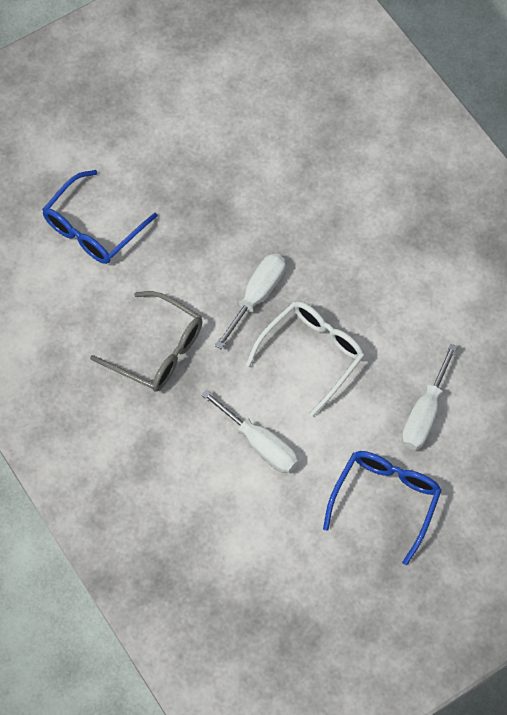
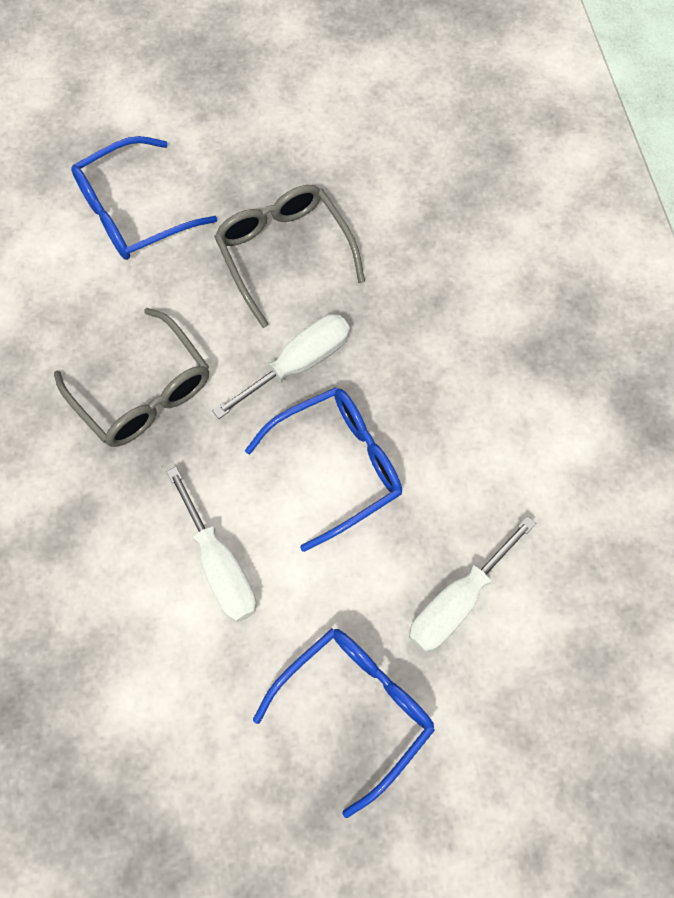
camera: 20 degrees right, 5 degrees up
(214, 223) = (284, 252): none -> grey glasses
(312, 355) = (338, 466): white glasses -> blue glasses

